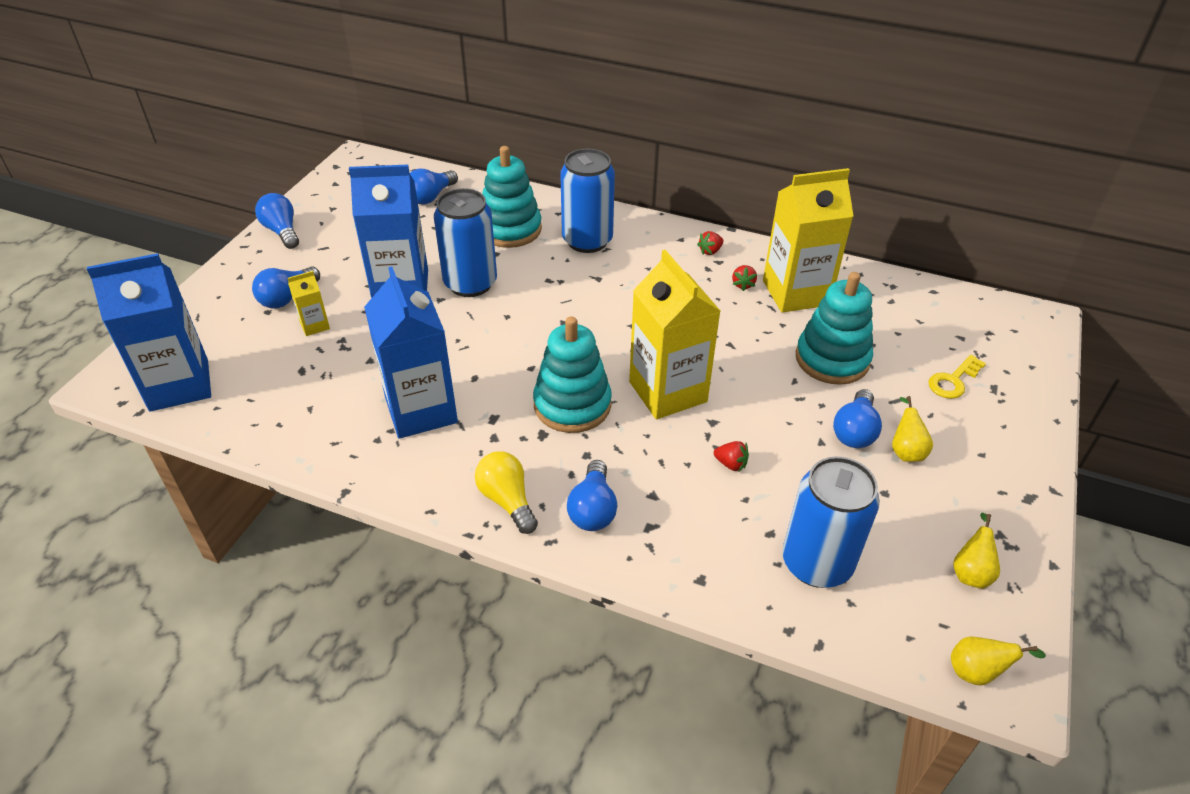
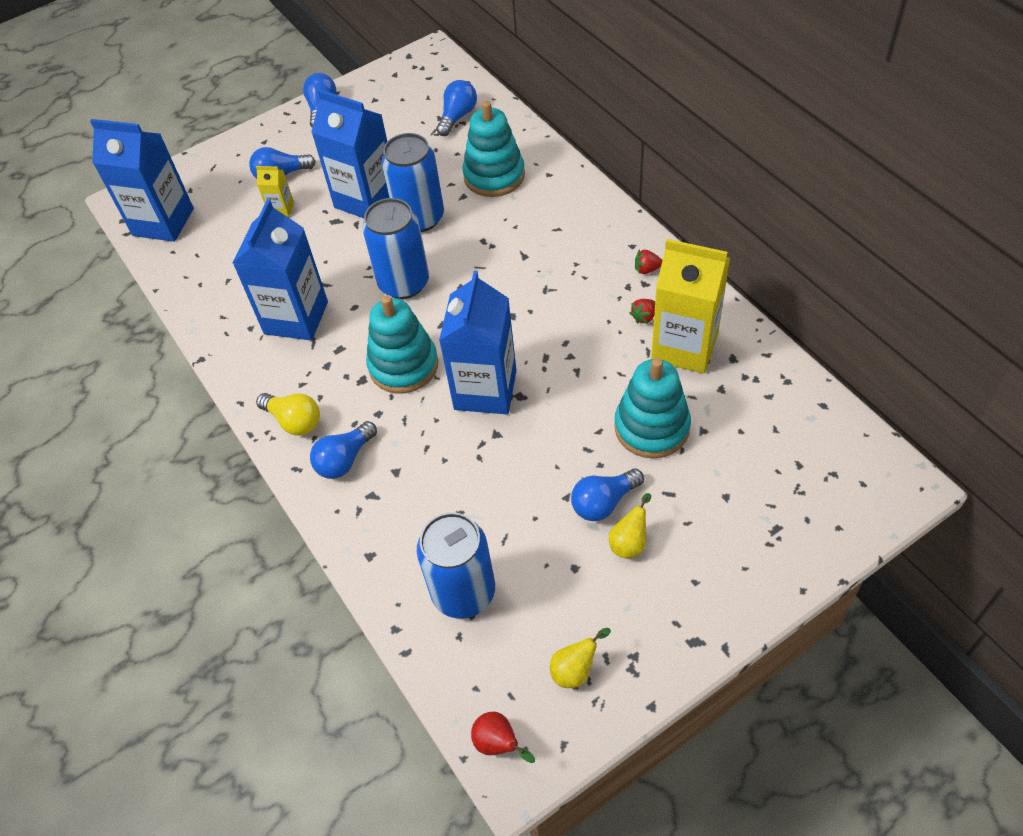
camera: 40 degrees right, 10 degrees up
(431, 197) = (457, 116): blue light bulb -> blue light bulb turned 135 degrees clockwise
(507, 500) = (294, 421): yellow light bulb -> yellow light bulb turned 120 degrees clockwise
(587, 240) = (548, 213): blue can -> blue can (404, 283)
(668, 392) = (485, 390): yellow carton -> blue carton
(731, 464) = (476, 477): red strawberry -> none
(953, 380) = (743, 502): yellow key -> none
(977, 672) = (499, 744): yellow pear -> red pear

